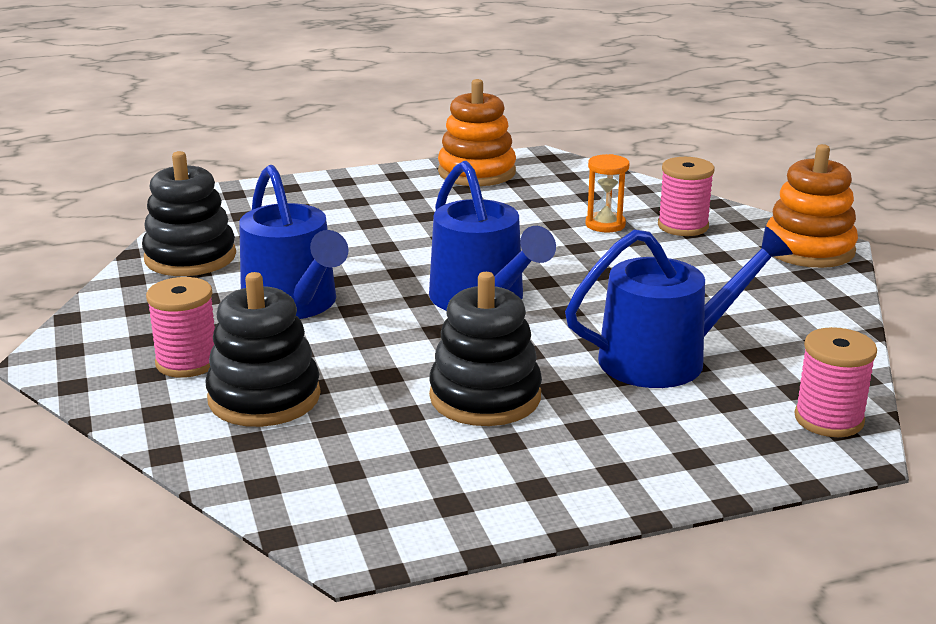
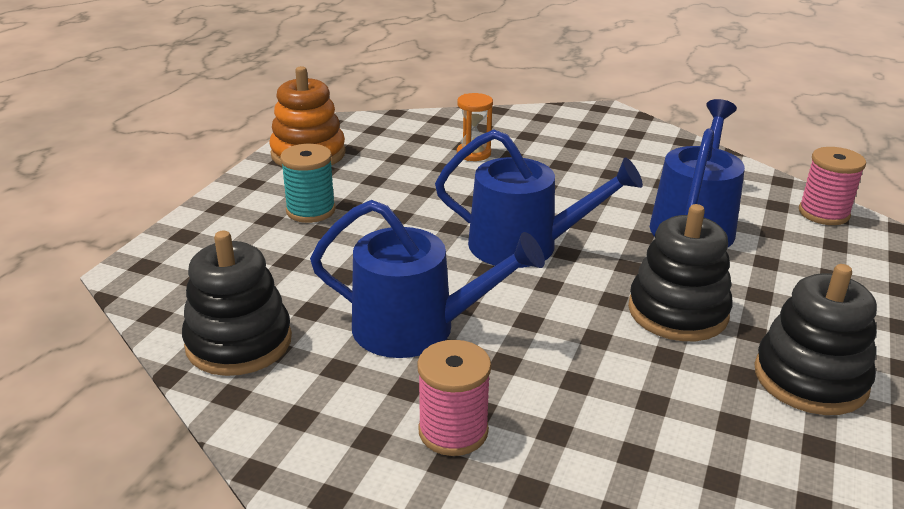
camera: 50 degrees left, 5 degrees up
(264, 397) = (569, 414): black stacking toy -> black stacking toy (810, 378)
(393, 208) = (311, 211): none -> turquoise spool
(683, 226) = (516, 134): pink spool -> none
(809, 249) = (604, 118): orange stacking toy -> none

